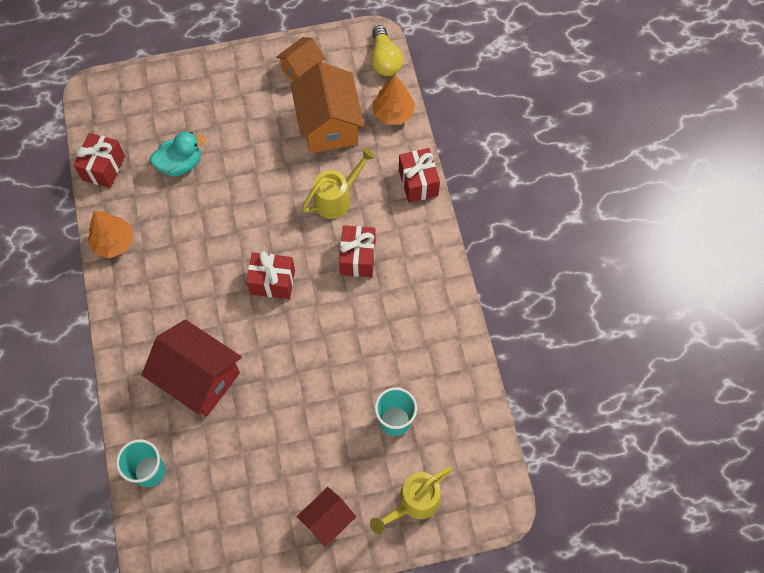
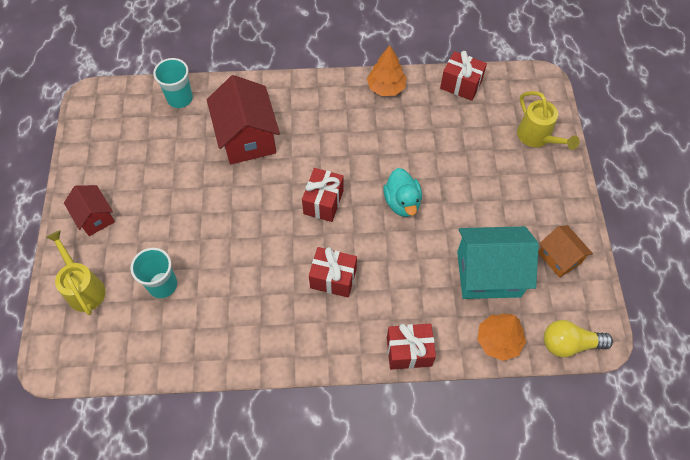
camera: 100 degrees right, 5 degrees down
(180, 164) = (458, 142): turquoise duck -> turquoise duck (402, 202)
(199, 378) = (247, 137): red house -> red house turned 60 degrees counterclockwise
(329, 125) = (488, 274): orange house -> turquoise house
(337, 198) = (402, 269): yellow watering can -> yellow watering can (537, 137)

